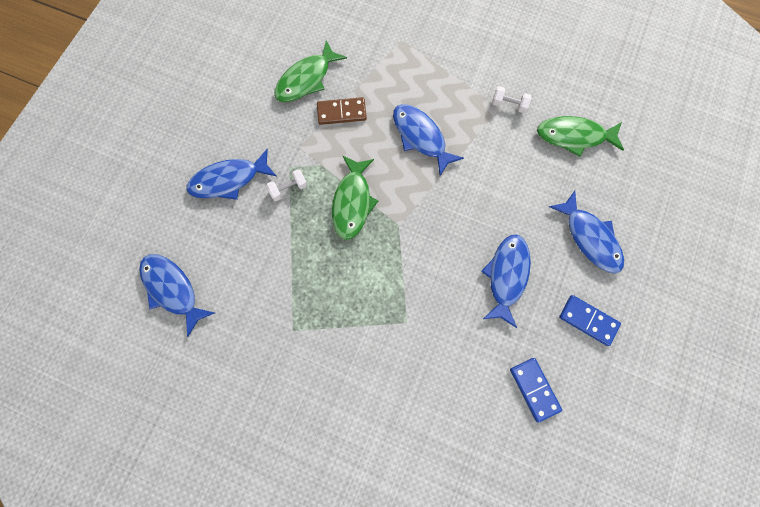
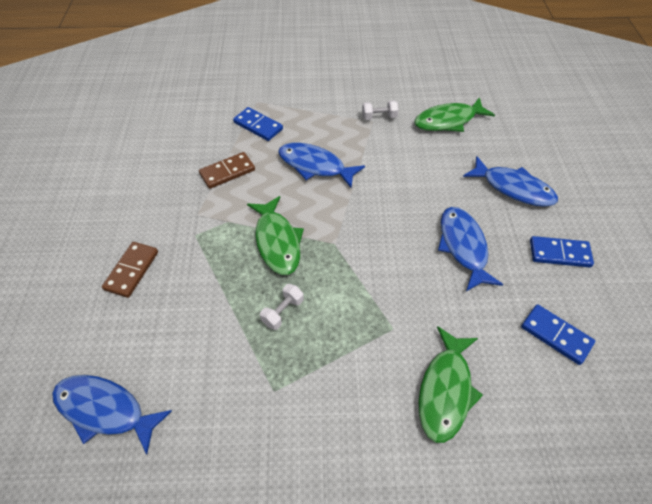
camera: 25 degrees left, 20 degrees down
(229, 180) = (131, 270): blue fish -> brown domino
(288, 189) = (203, 254): white dumbbell -> white dumbbell (283, 312)
(306, 79) = (178, 158): green fish -> green fish (445, 390)
(390, 70) = (258, 126): none -> blue domino

